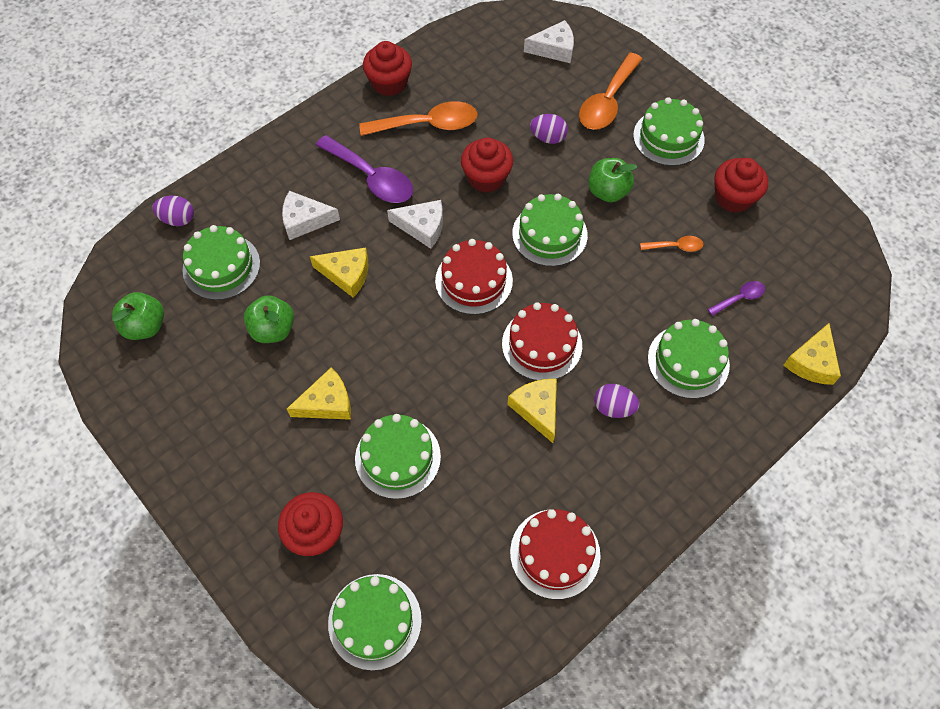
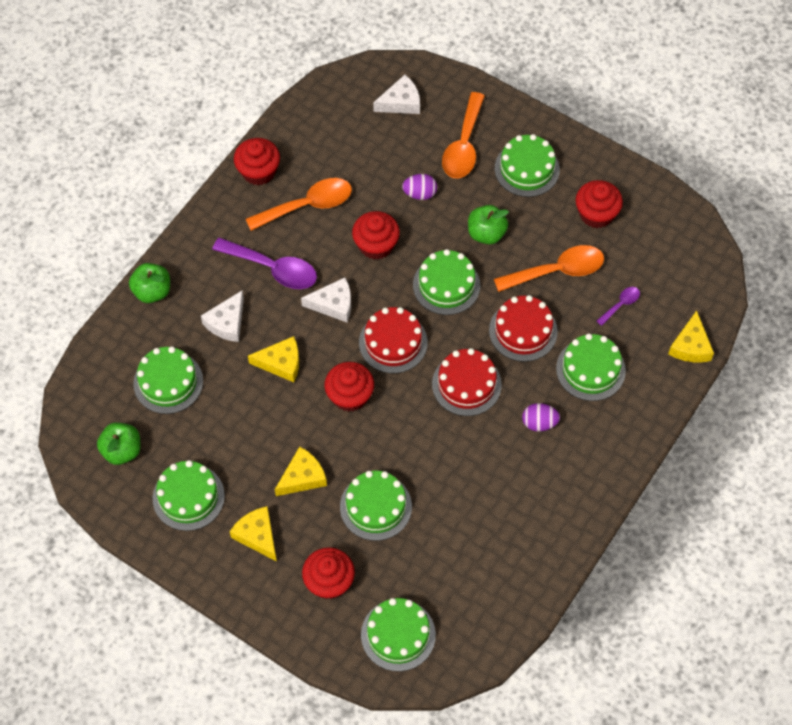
camera: 15 degrees left, 0 degrees up
(178, 219) = (112, 348): purple egg -> none
(195, 394) = (188, 497): none -> green cake
(273, 330) = (234, 427): green apple -> green apple (152, 291)
(305, 220) = (227, 322): white cheese -> white cheese turned 45 degrees counterclockwise
(408, 326) = (349, 396): none -> red cupcake
(537, 409) = (477, 439): yellow cheese -> yellow cheese (257, 535)
(555, 553) = (523, 549): red cake -> red cake (523, 331)
(675, 247) = (557, 271): orange spoon -> orange spoon, size x2.04

